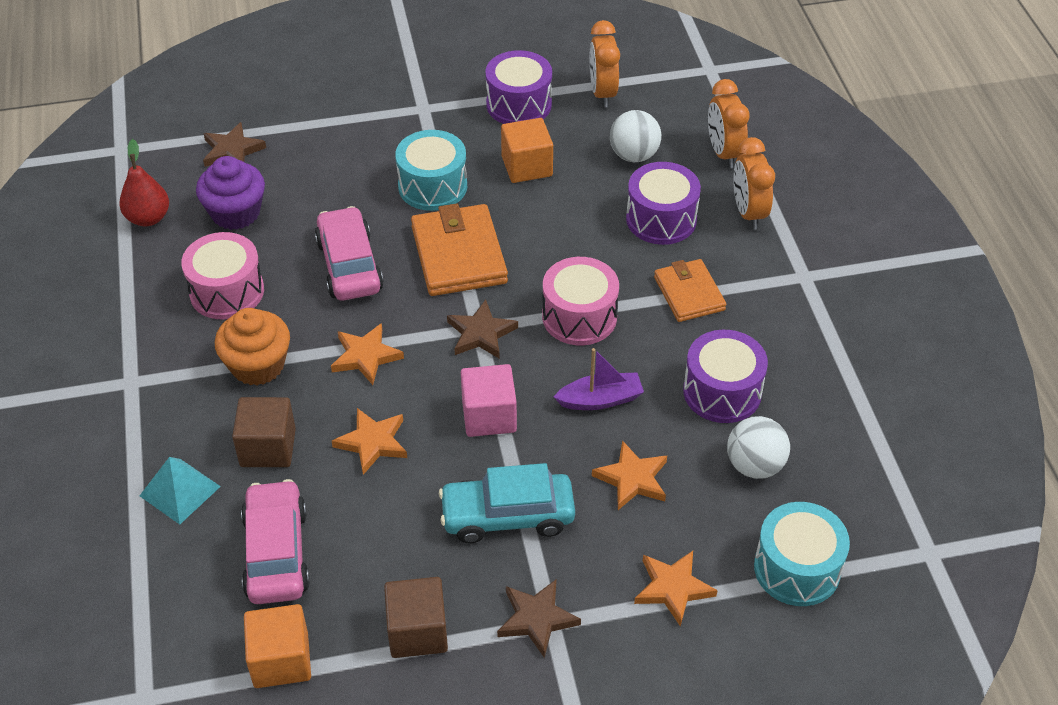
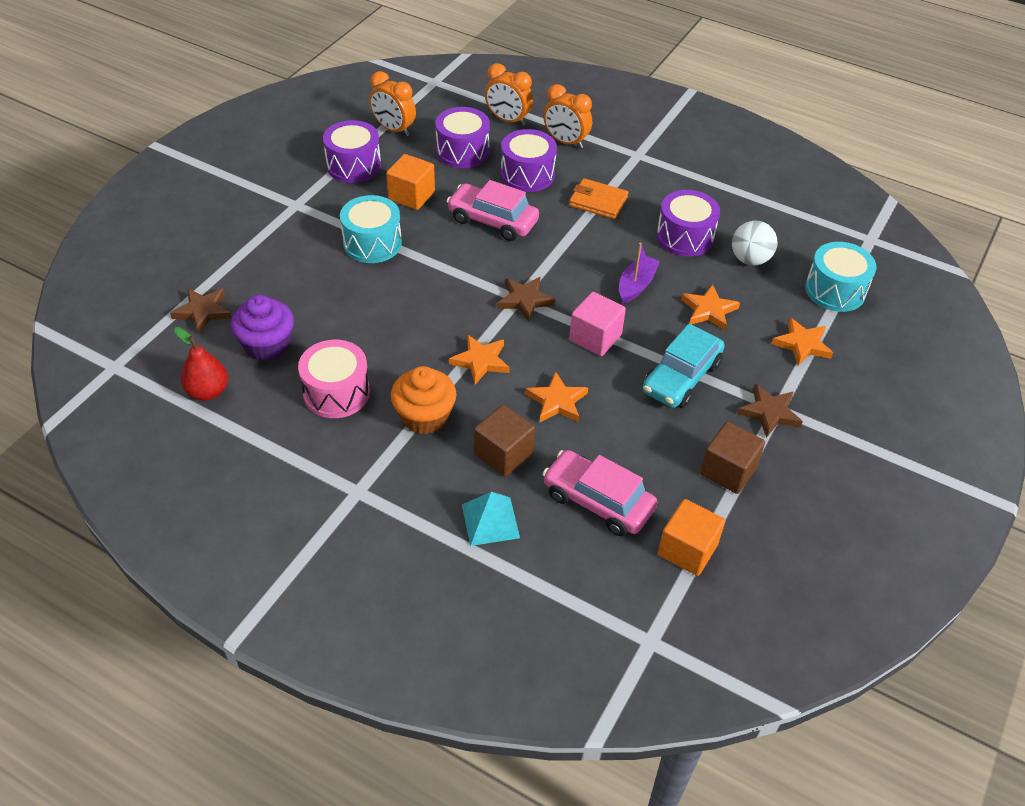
camera: 50 degrees left, 0 degrees up
(349, 265) = (391, 321): pink car -> pink car (492, 221)
(458, 255) = (447, 269): orange wallet -> none
(579, 317) = (562, 253): pink drum -> none
(634, 155) = (462, 151): white ball -> purple drum

